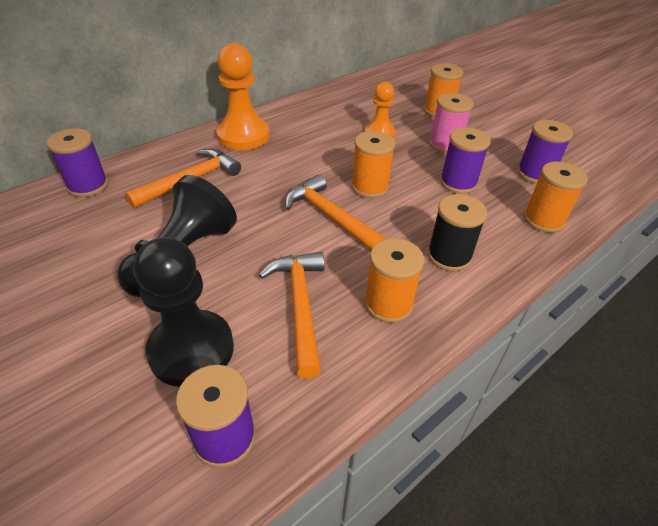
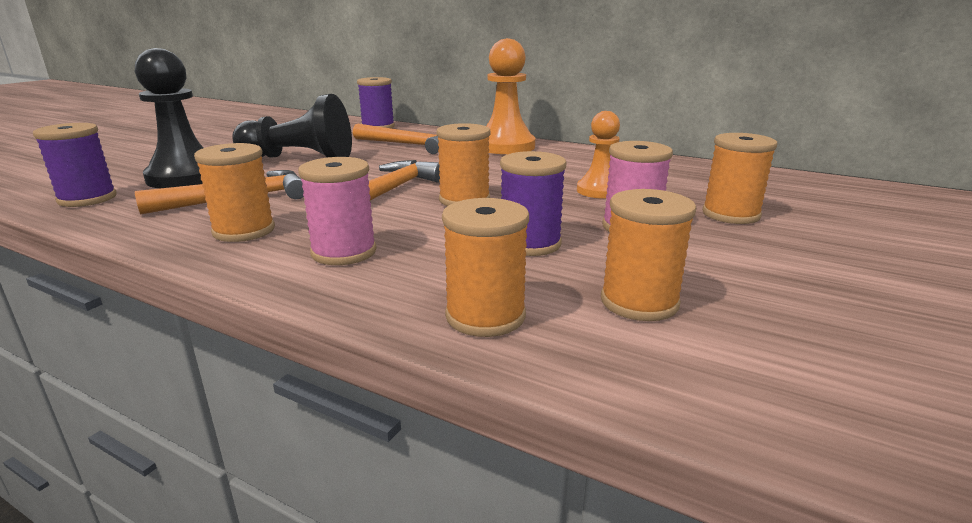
camera: 70 degrees right, 20 degrees down
(449, 256) = (344, 252): black spool -> pink spool
(535, 174) = (639, 302): purple spool -> orange spool

